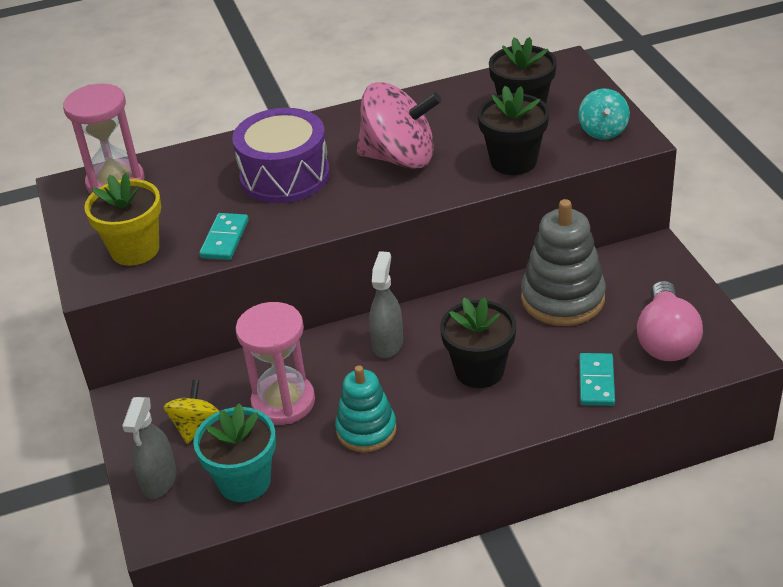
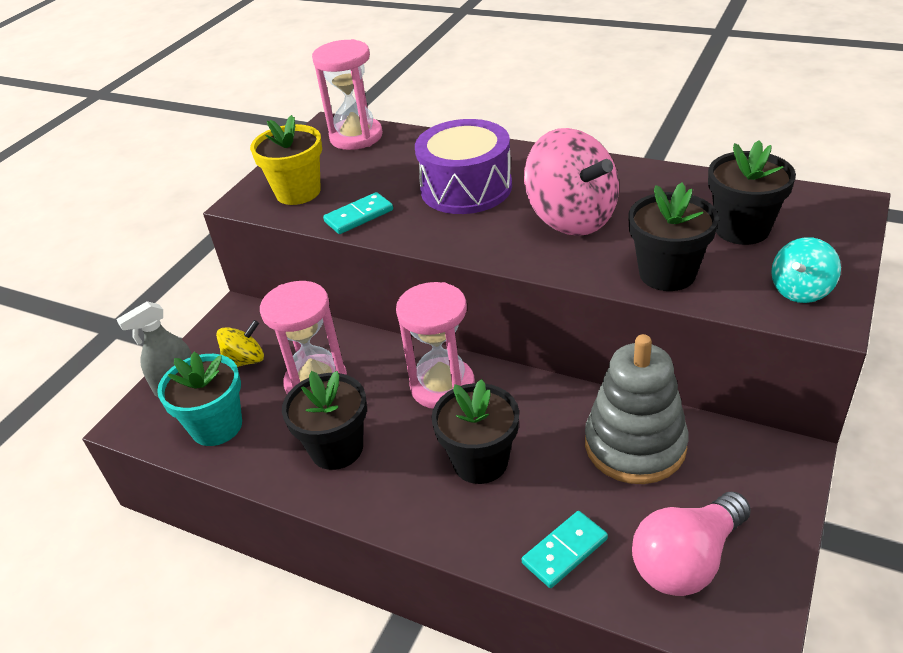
camera: 45 degrees right, 0 degrees up
(366, 430) = (336, 448): turquoise stacking toy -> black flower pot
(388, 343) = (442, 386): grey spray bottle -> pink hourglass

